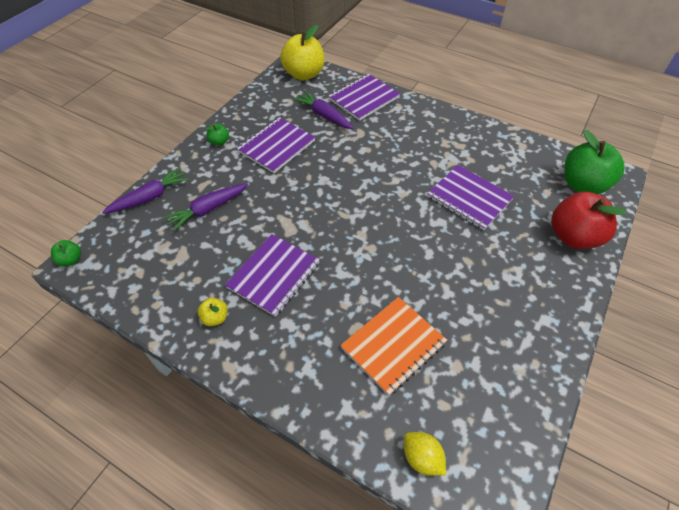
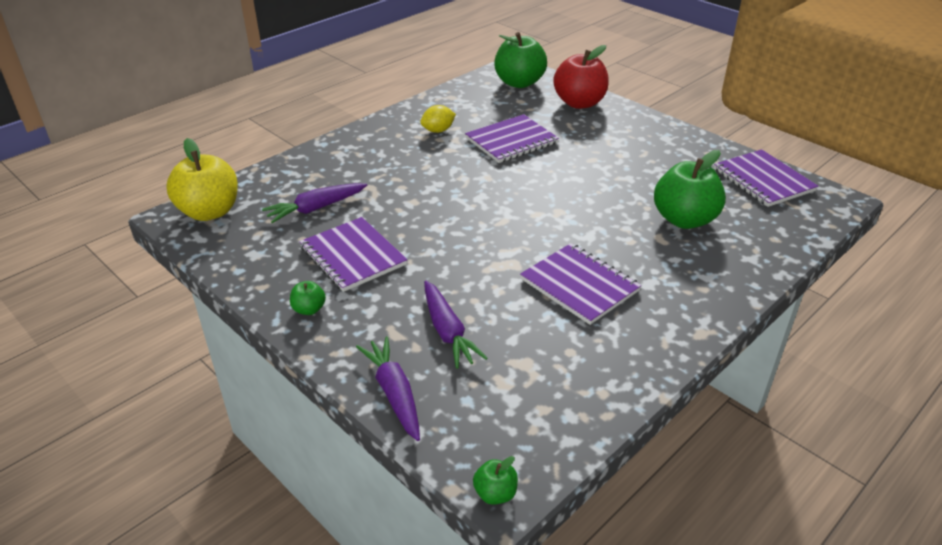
camera: 75 degrees left, 15 degrees down
(215, 318) = (633, 339): yellow apple -> none
(364, 98) = (303, 173): purple notebook -> purple notebook (763, 180)
(393, 345) = (684, 219): orange notebook -> green apple
(422, 458) = (796, 226): yellow lemon -> yellow lemon (438, 130)

